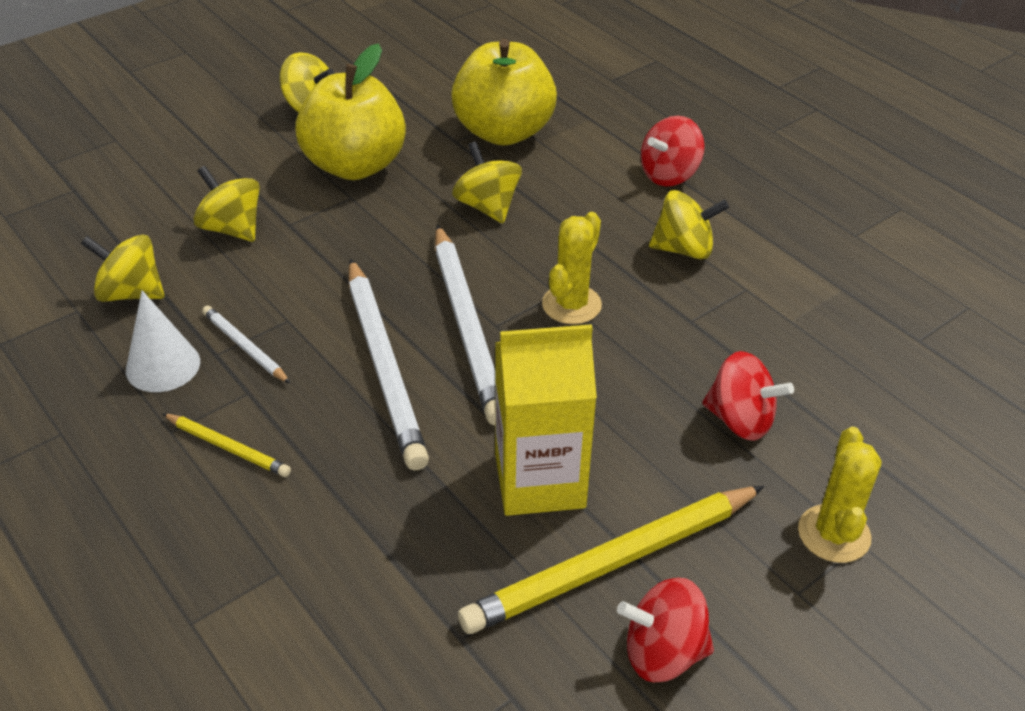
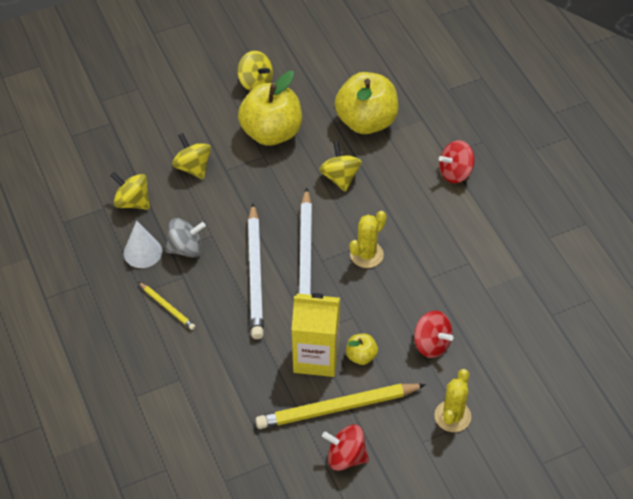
camera: 15 degrees right, 10 degrees up
(245, 347) = (186, 248): white pencil -> grey spinning top
(623, 463) = (361, 356): none -> yellow apple
(684, 249) = (443, 229): yellow spinning top -> none

